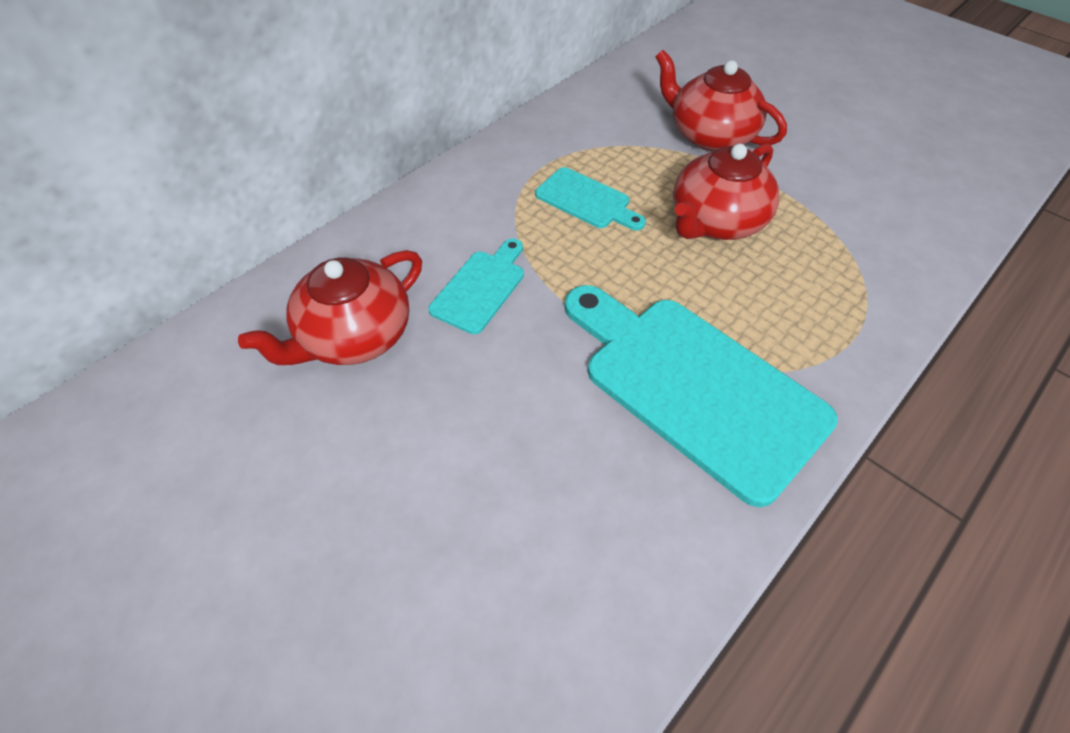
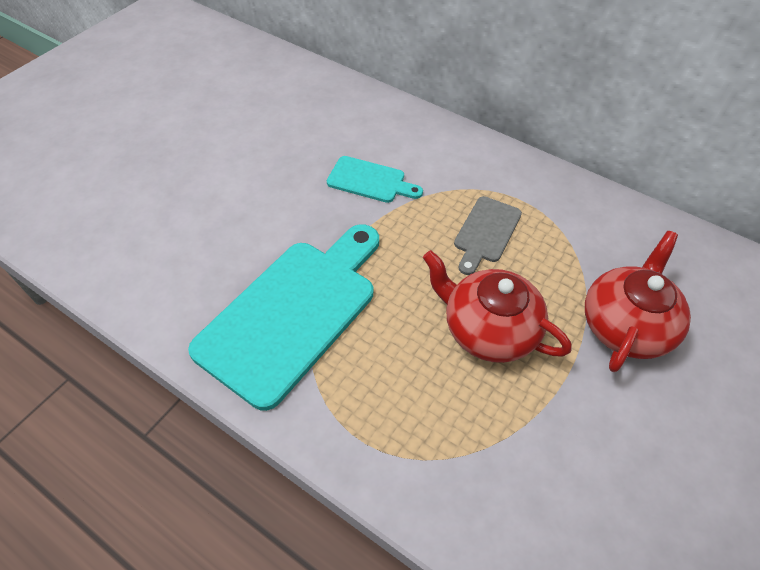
camera: 80 degrees right, 0 degrees up
(354, 336) = (316, 129): red teapot -> none
(586, 200) = (486, 232): turquoise cutting board -> grey cutting board

